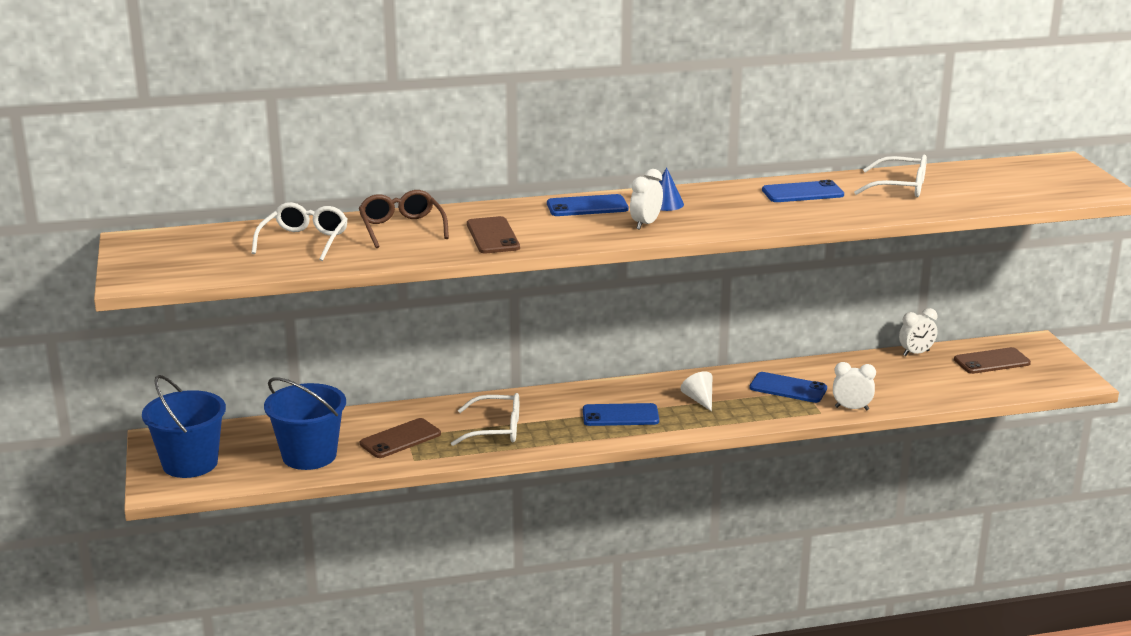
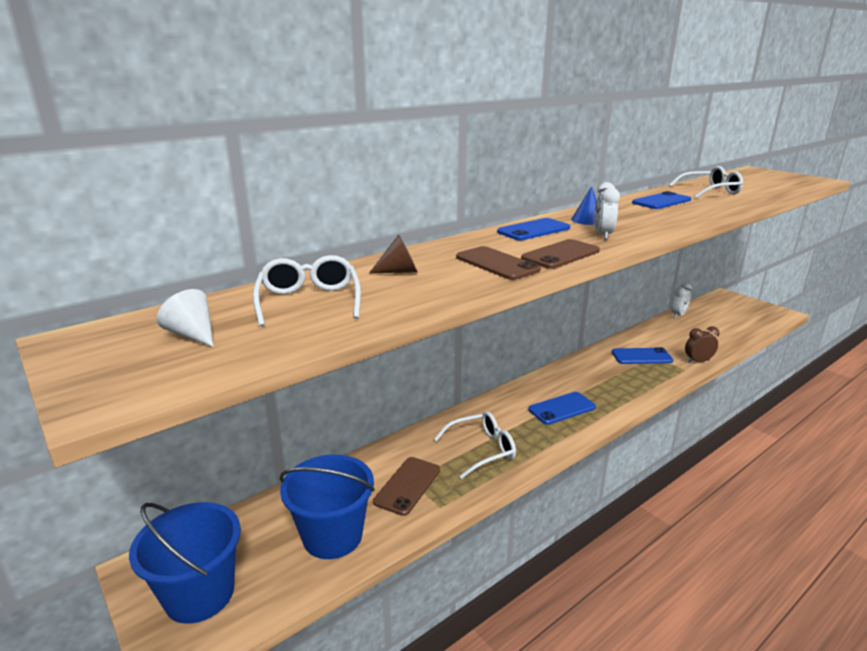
camera: 25 degrees left, 0 degrees up
(401, 228) = (399, 271): brown glasses -> brown cone
(699, 399) = (598, 380): white cone -> white cone (193, 334)
(851, 408) = (698, 361): white clock -> brown clock
(991, 361) = (723, 311): brown phone -> brown phone (560, 255)

